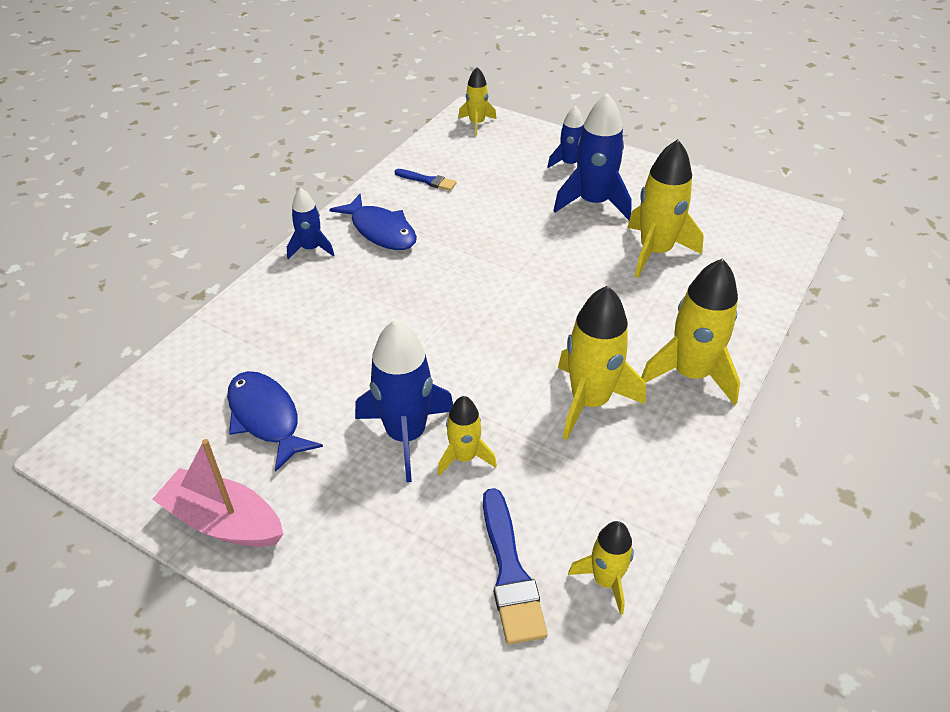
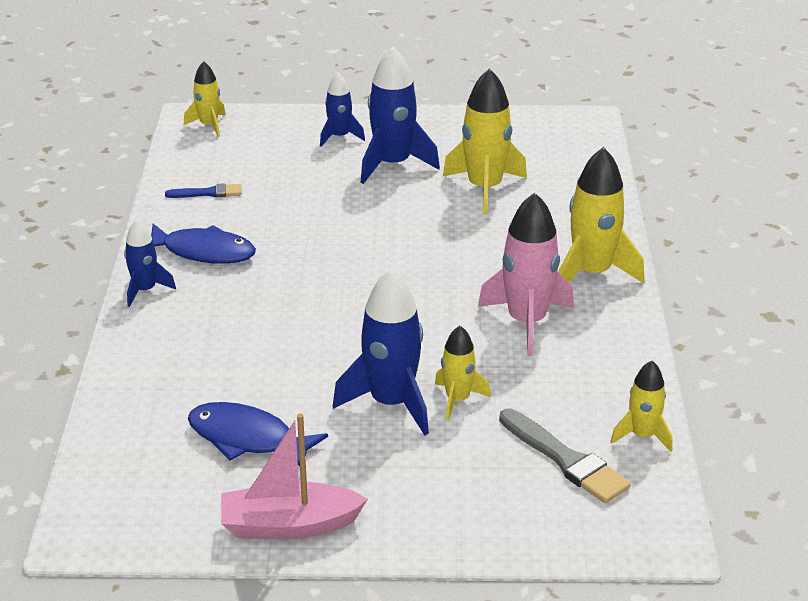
camera: 30 degrees left, 10 degrees down
(509, 571) = (565, 459): blue brush -> grey brush
(589, 401) = (526, 322): yellow rocket -> pink rocket

